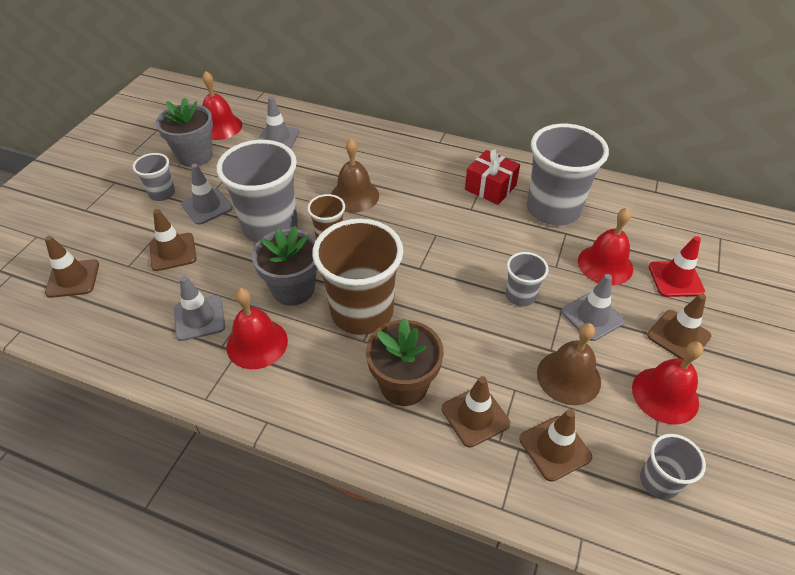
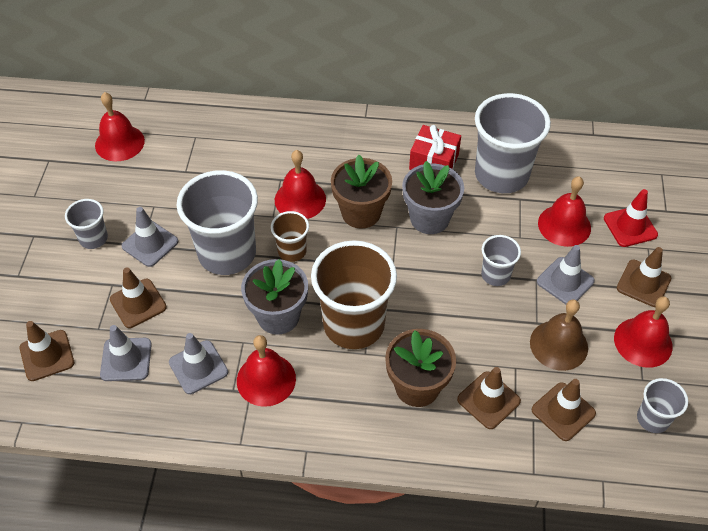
camera: 15 degrees left, 5 degrees up
(195, 156) = (108, 185): grey flower pot -> grey flower pot (429, 218)
(278, 138) = (191, 145): grey traffic cone -> grey traffic cone (126, 359)
(354, 196) = (300, 199): brown bell -> red bell
(406, 217) = (361, 213): none -> brown flower pot

